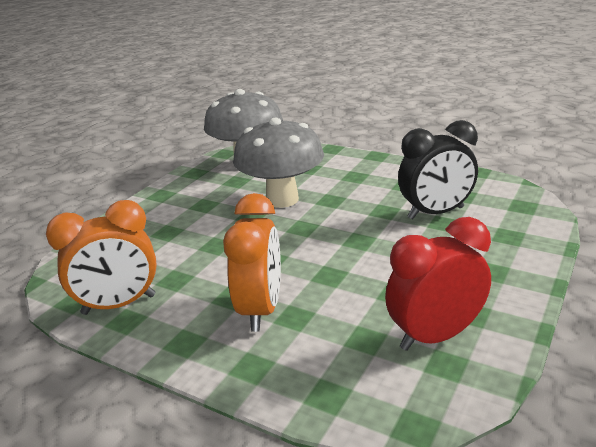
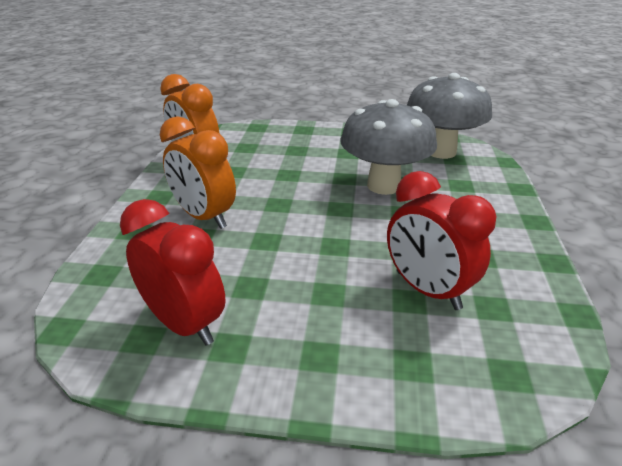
camera: 65 degrees right, 5 degrees up
(261, 309) = (204, 217): orange clock -> orange clock turned 60 degrees clockwise
(436, 213) = (427, 290): black clock -> red clock

